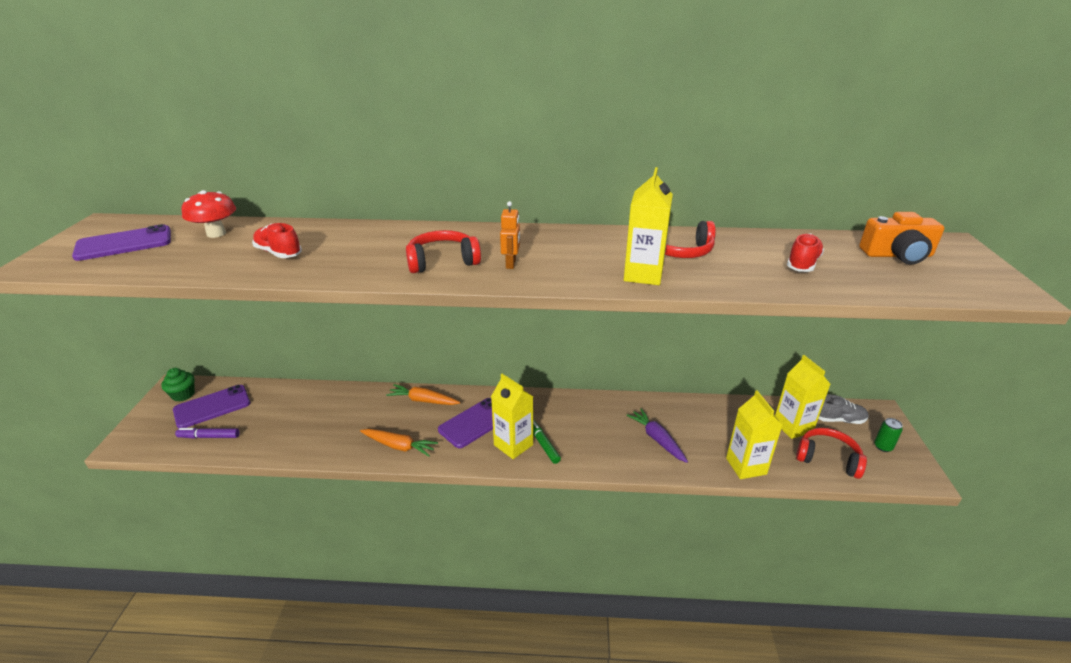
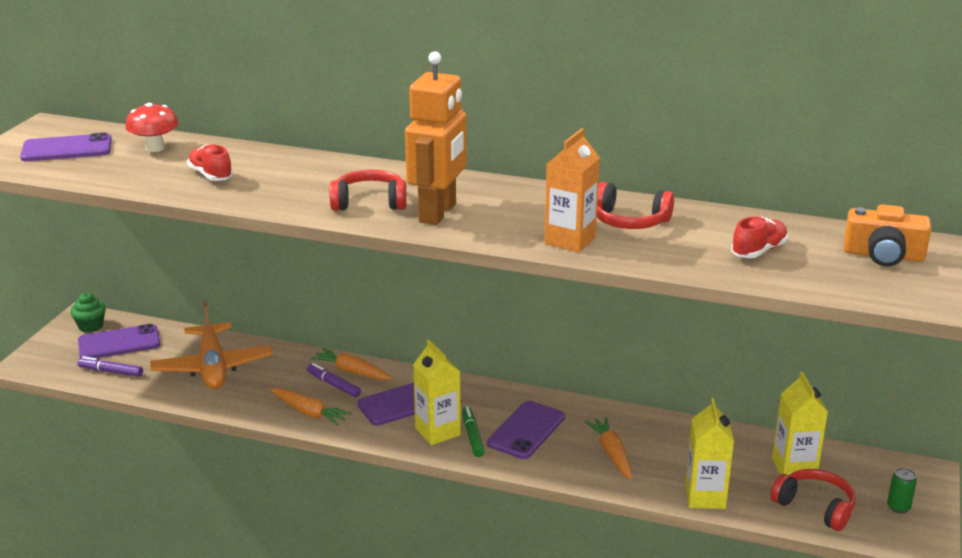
camera: 15 degrees right, 5 degrees down
(302, 416) = (213, 367): none -> orange plane
(412, 416) = (334, 385): none -> purple marker
(511, 264) = (438, 213): orange robot -> orange robot, size x2.36
(583, 430) = (526, 430): none -> purple phone
(643, 275) = (570, 240): yellow carton -> orange carton
(657, 439) = (612, 453): purple carrot -> orange carrot
(838, 420) = (861, 470): grey shoe -> none

